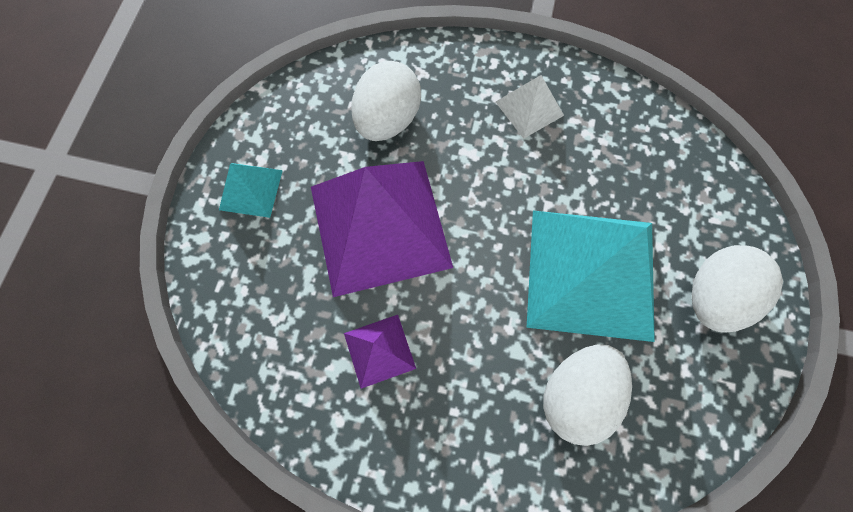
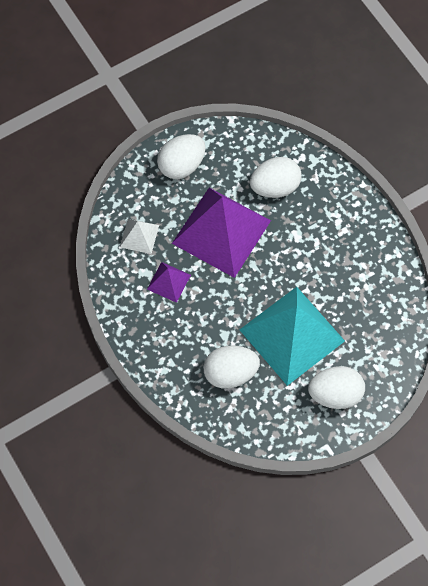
camera: 45 degrees right, 5 degrees down
(251, 189) = (181, 165): turquoise pyramid -> white egg
(529, 108) = (348, 240): white pyramid -> white pyramid (139, 236)

